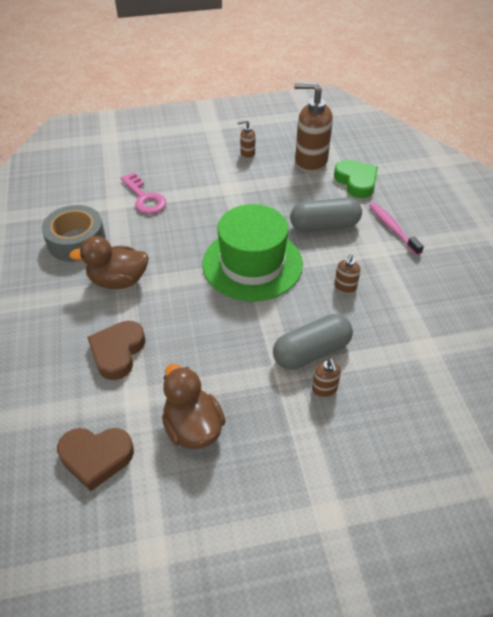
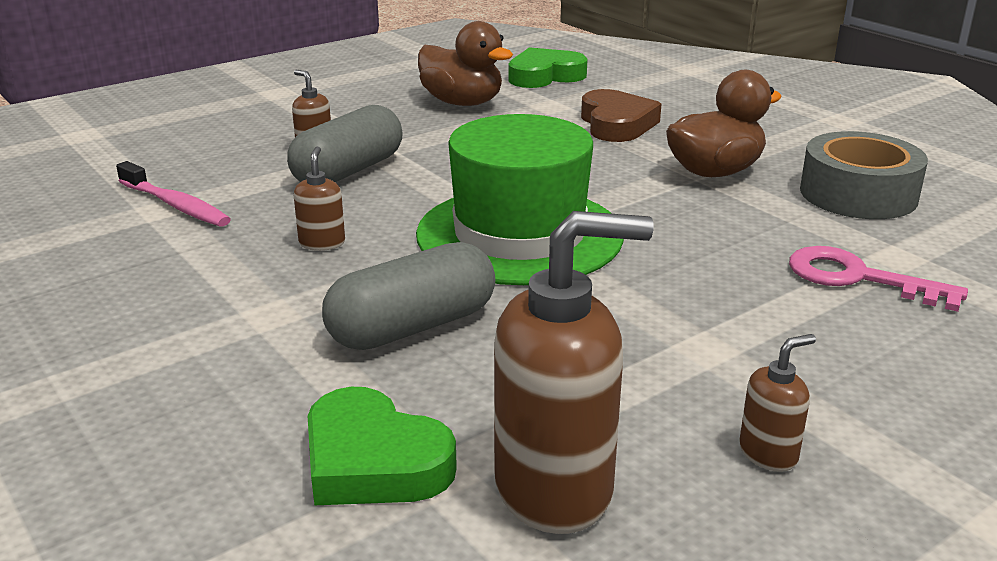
camera: 155 degrees right, 20 degrees down
(96, 457) = (545, 76): brown heart -> green heart
(392, 228) = (236, 363): pink toothbrush -> pink toothbrush (176, 205)

